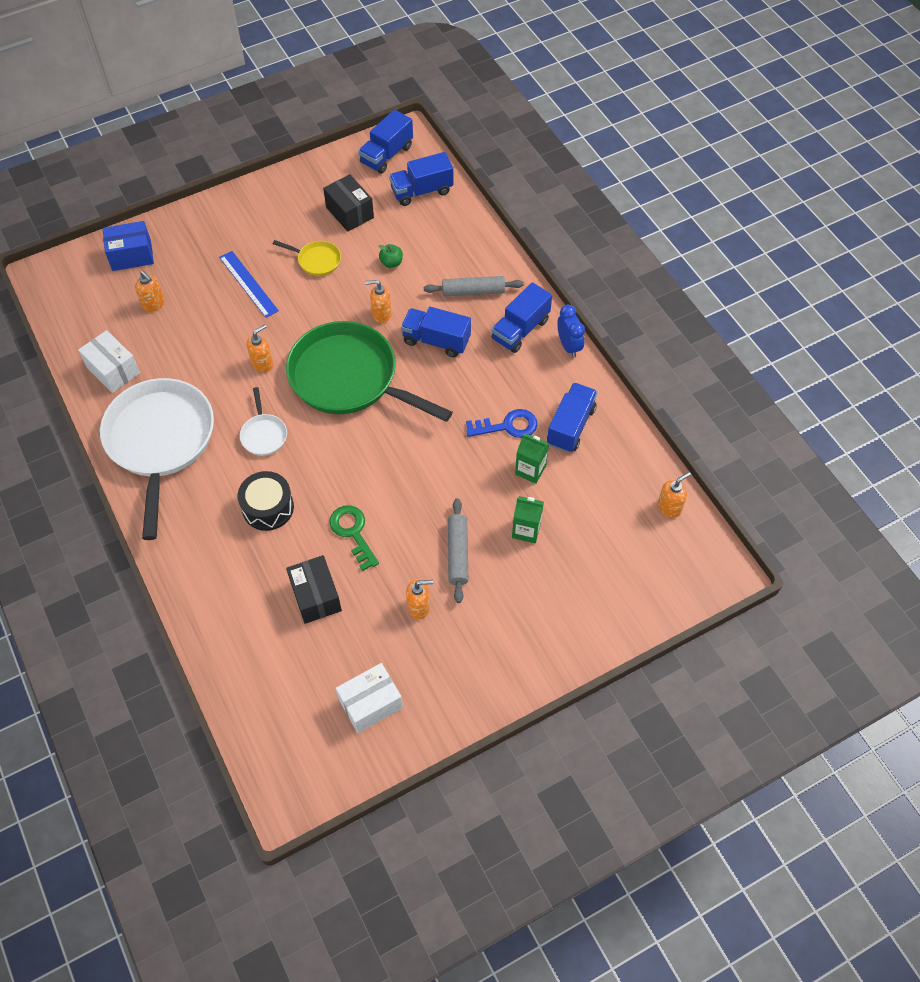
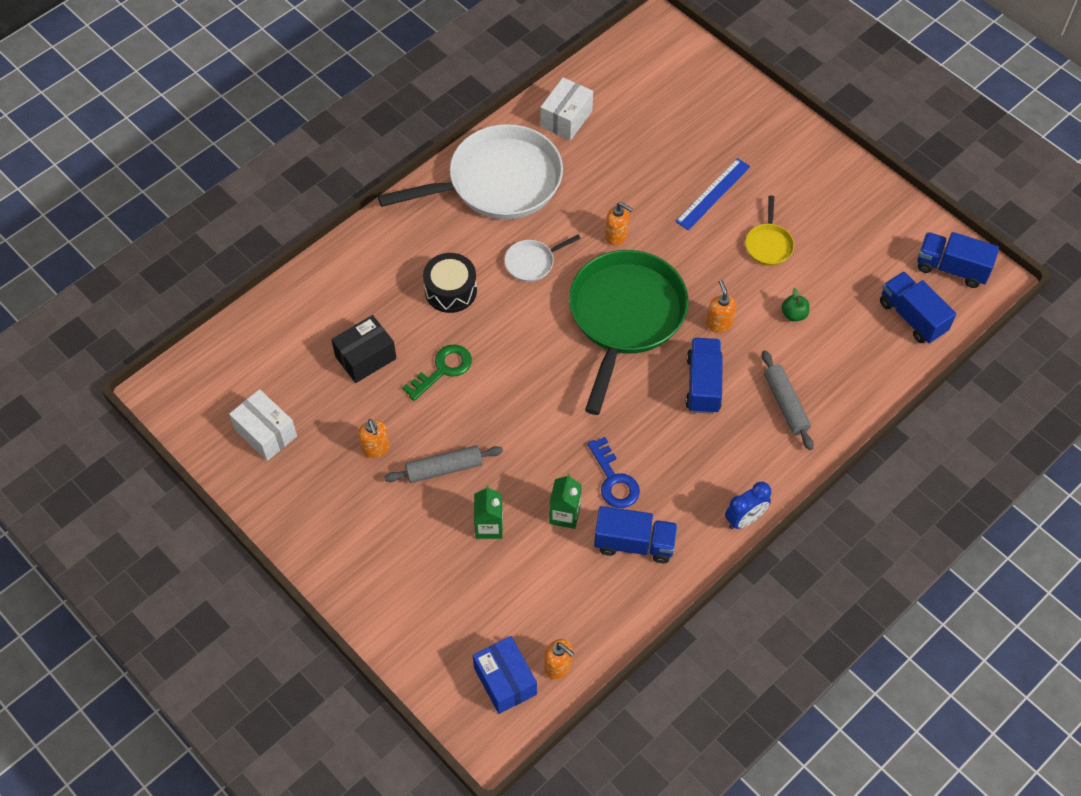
camera: 75 degrees right, 0 degrees up
(131, 255) = (710, 86): blue box -> blue box (505, 681)
(153, 304) = (656, 124): orange soap dispenser -> none
(349, 212) = (849, 256): black box -> none
(520, 330) = (749, 464): blue truck -> none

